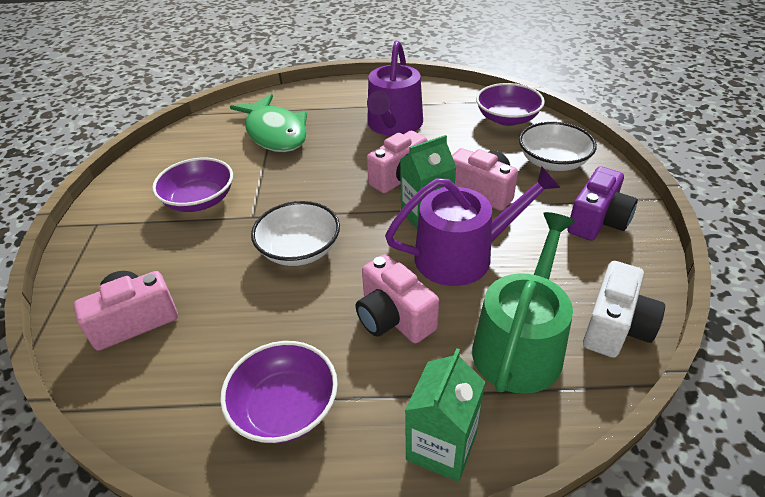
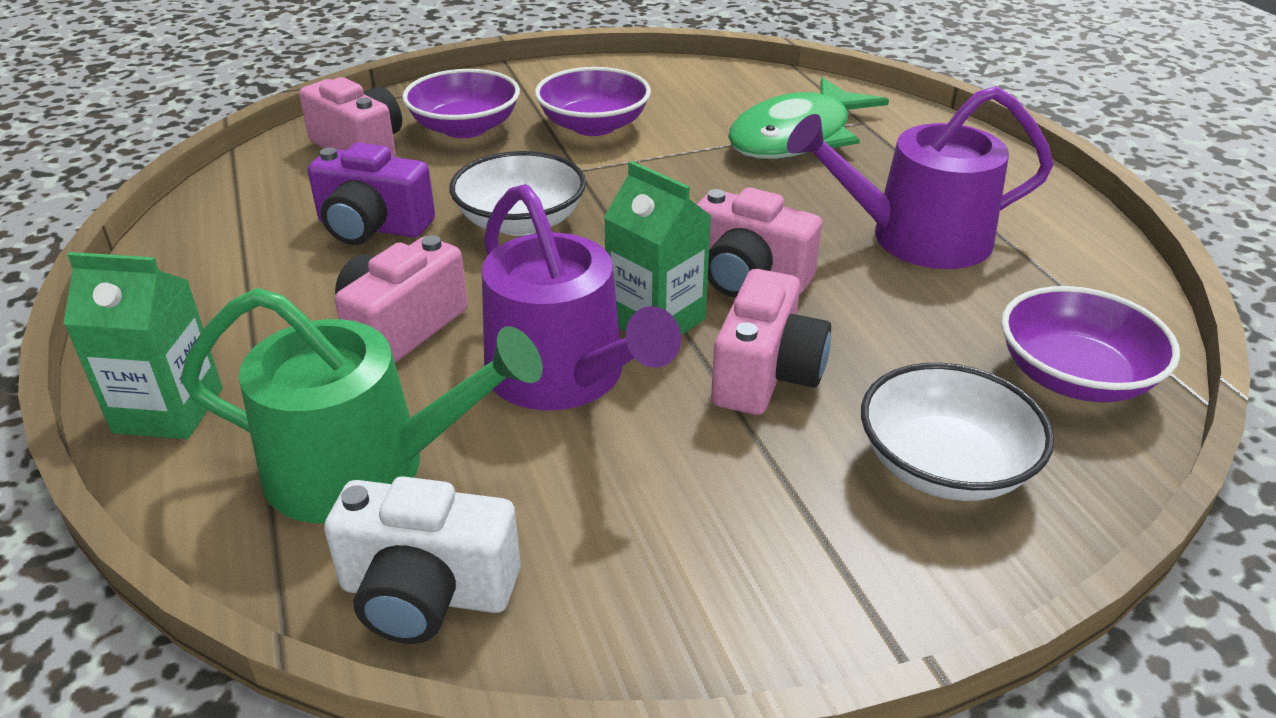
camera: 70 degrees right, 5 degrees down
(285, 408) = (234, 276): purple bowl -> purple bowl (465, 128)
(597, 221) = (754, 554): purple camera -> purple camera (372, 227)

